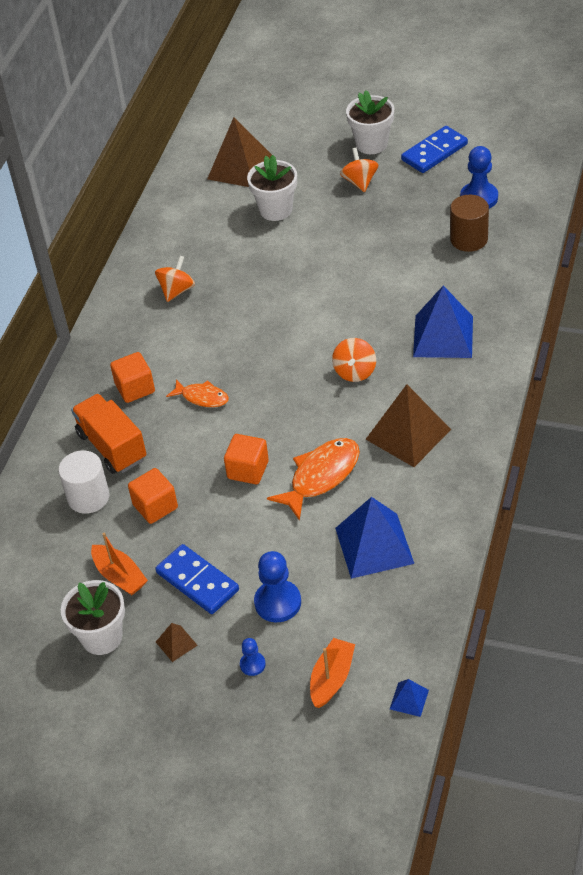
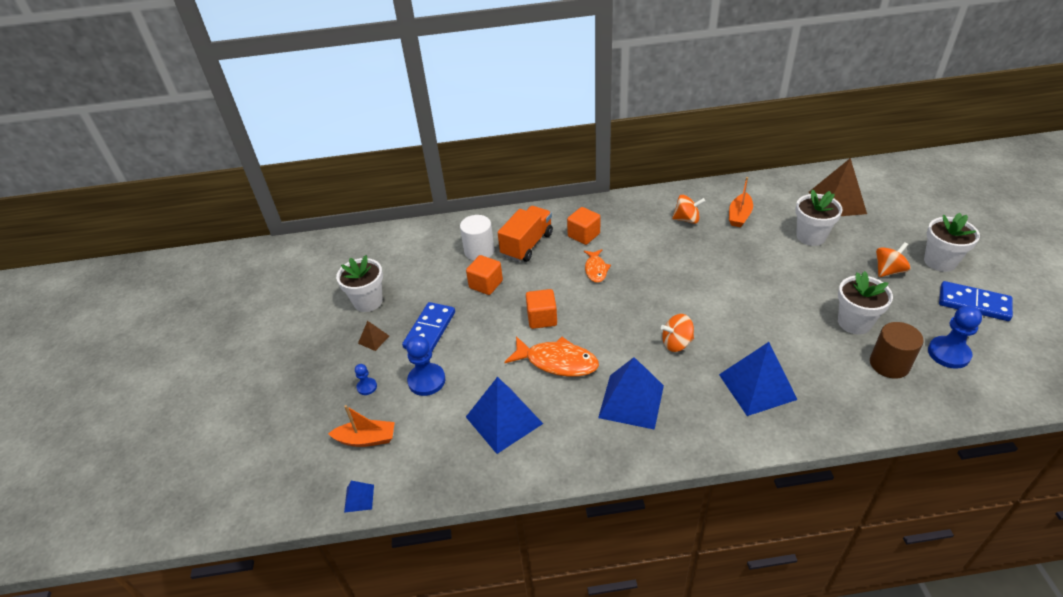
camera: 65 degrees right, 5 degrees down
(120, 576) = (420, 290): orange boat -> orange boat (739, 216)
(408, 236) = (854, 322): none -> white flower pot
(408, 434) = (631, 401): brown pyramid -> blue pyramid

